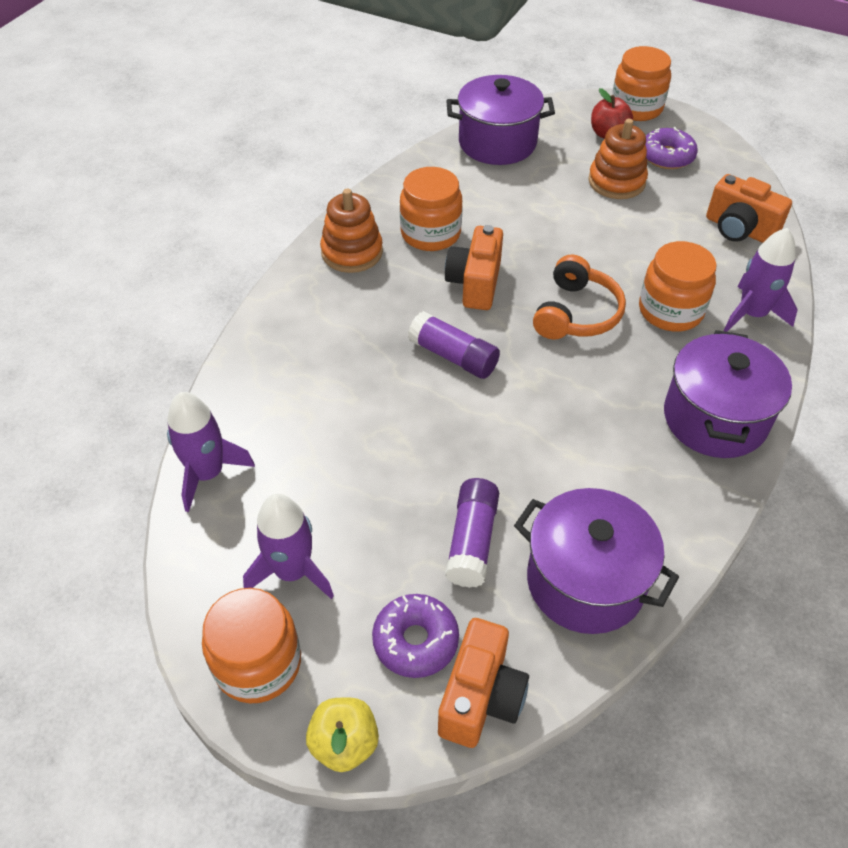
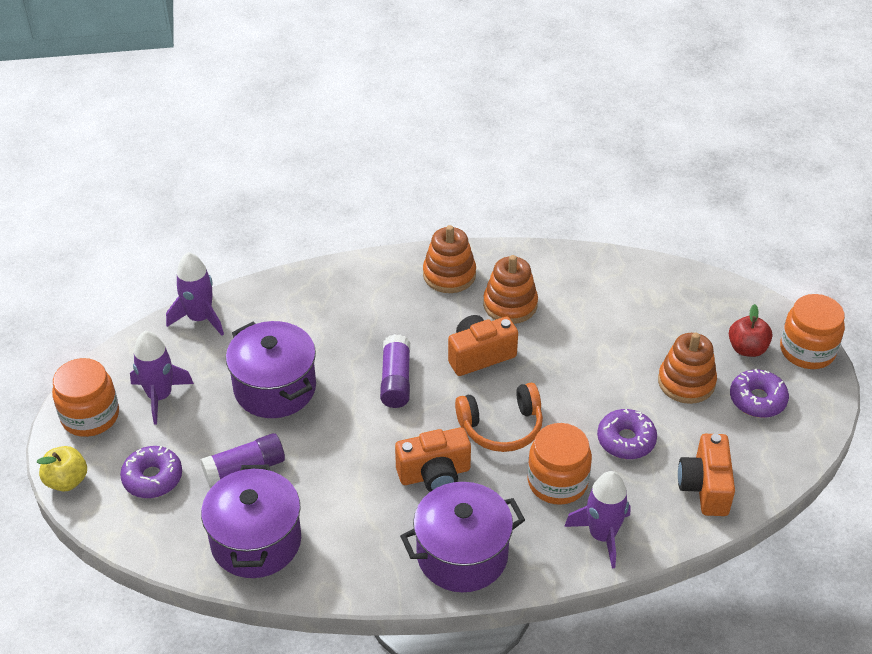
camera: 55 degrees right, 5 degrees down
(430, 233) = (510, 304): orange jar -> orange stacking toy
(480, 697) = (136, 527): orange camera -> orange camera (434, 474)
(497, 143) = (659, 287): purple pot -> purple pot (275, 388)
(654, 246) = (626, 440): none -> purple donut

